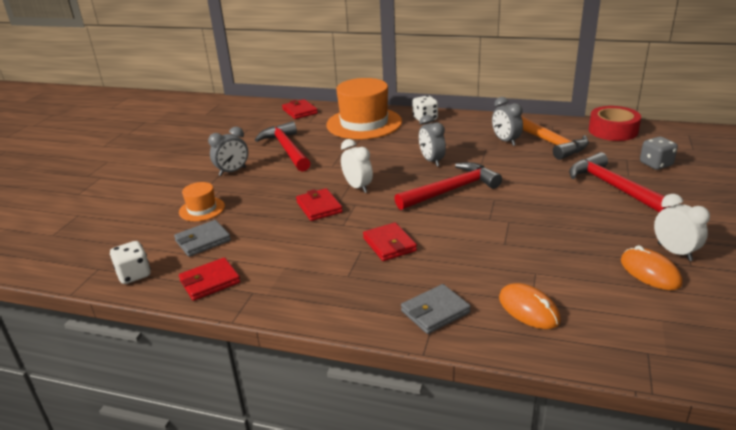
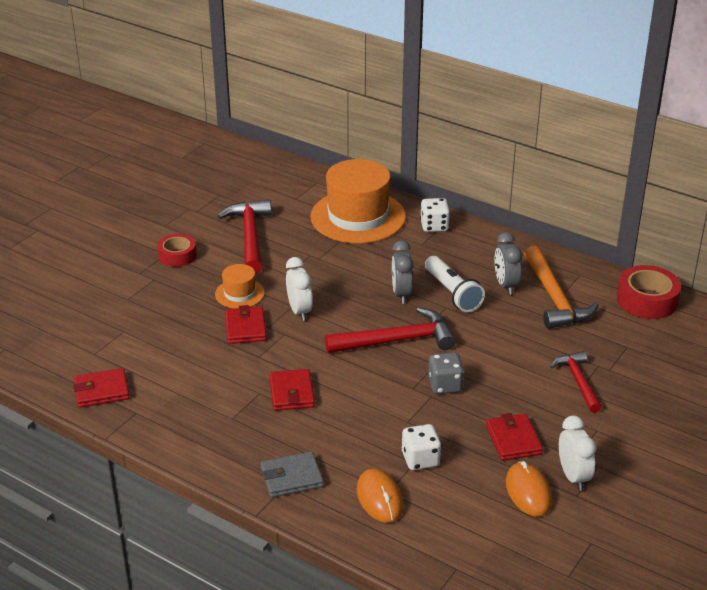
camera: 15 degrees right, 5 degrees up
(134, 275) = (35, 364): white dice -> white dice (420, 459)
(202, 209) = (126, 300): orange hat -> orange hat (239, 294)
(203, 241) = (112, 341): grey wallet -> none
(232, 171) = (177, 256): grey clock -> red tape
(300, 111) = (293, 179): red wallet -> red wallet (513, 440)
(470, 153) = (452, 293): none -> white flashlight
(613, 187) = (578, 381): red hammer -> red hammer, size x0.63
(656, 164) = (654, 362): grey dice -> grey dice (445, 385)

